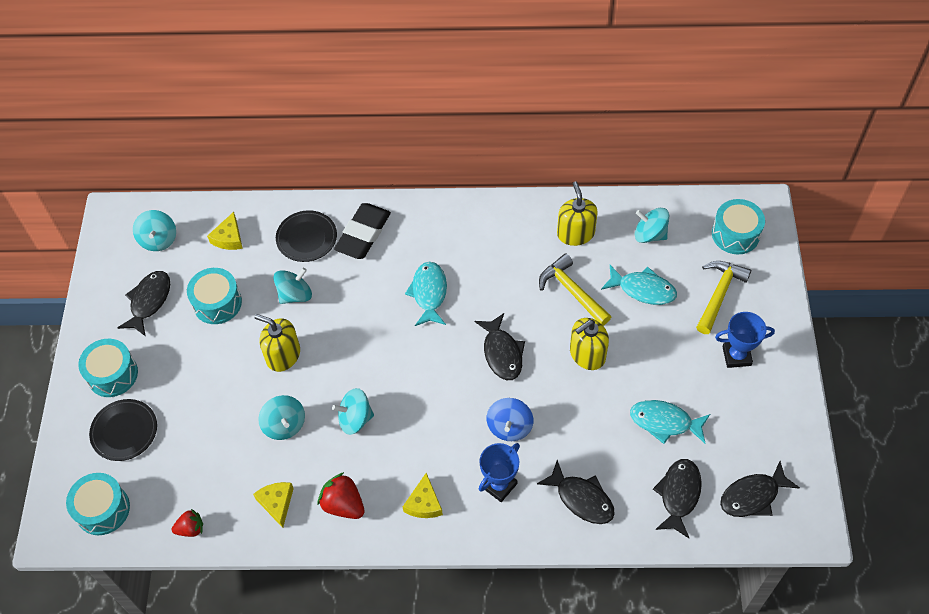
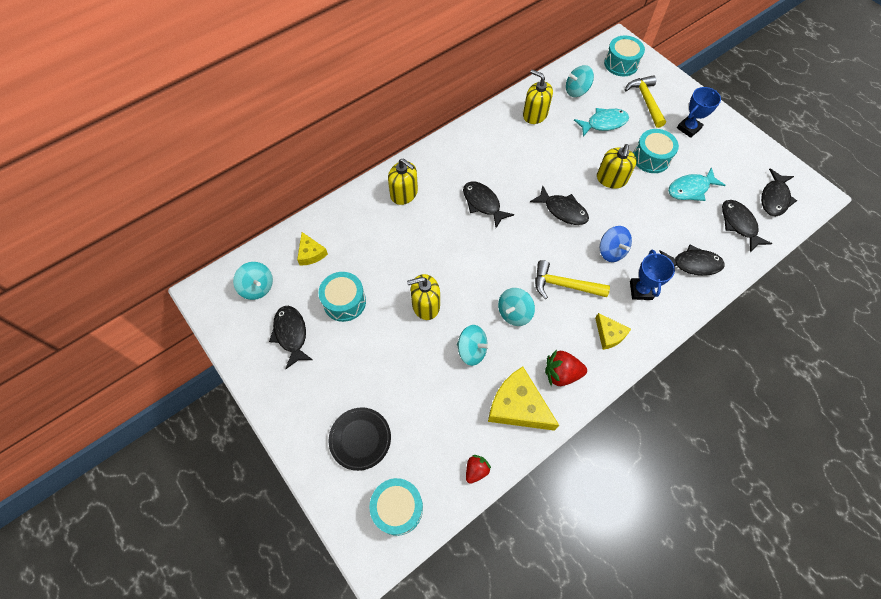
camera: 40 degrees left, 5 degrees up
(112, 374) = (311, 405): turquoise drum -> turquoise drum (651, 158)
(276, 503) = (517, 406): yellow cheese -> yellow cheese, size x1.79
(295, 295) = (395, 260): turquoise spinning top -> none
(307, 238) = (367, 219): black plate -> none
(363, 234) = (404, 193): black eraser -> yellow soap dispenser
(429, 293) = (483, 203): turquoise fish -> black fish
(572, 291) = (566, 149): yellow hammer -> yellow hammer (564, 285)

